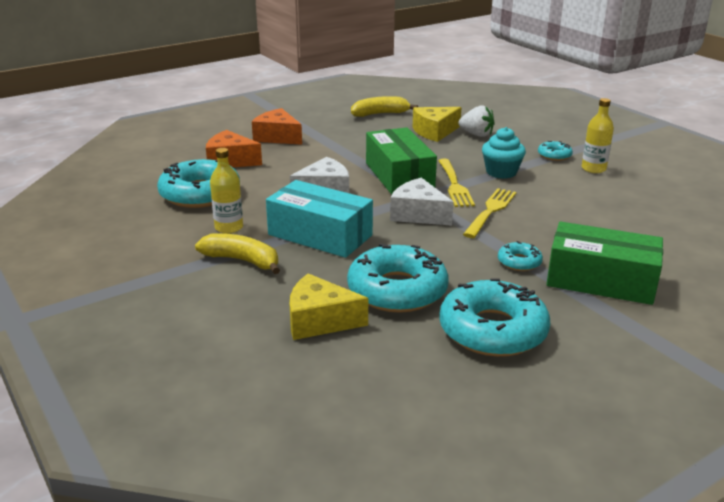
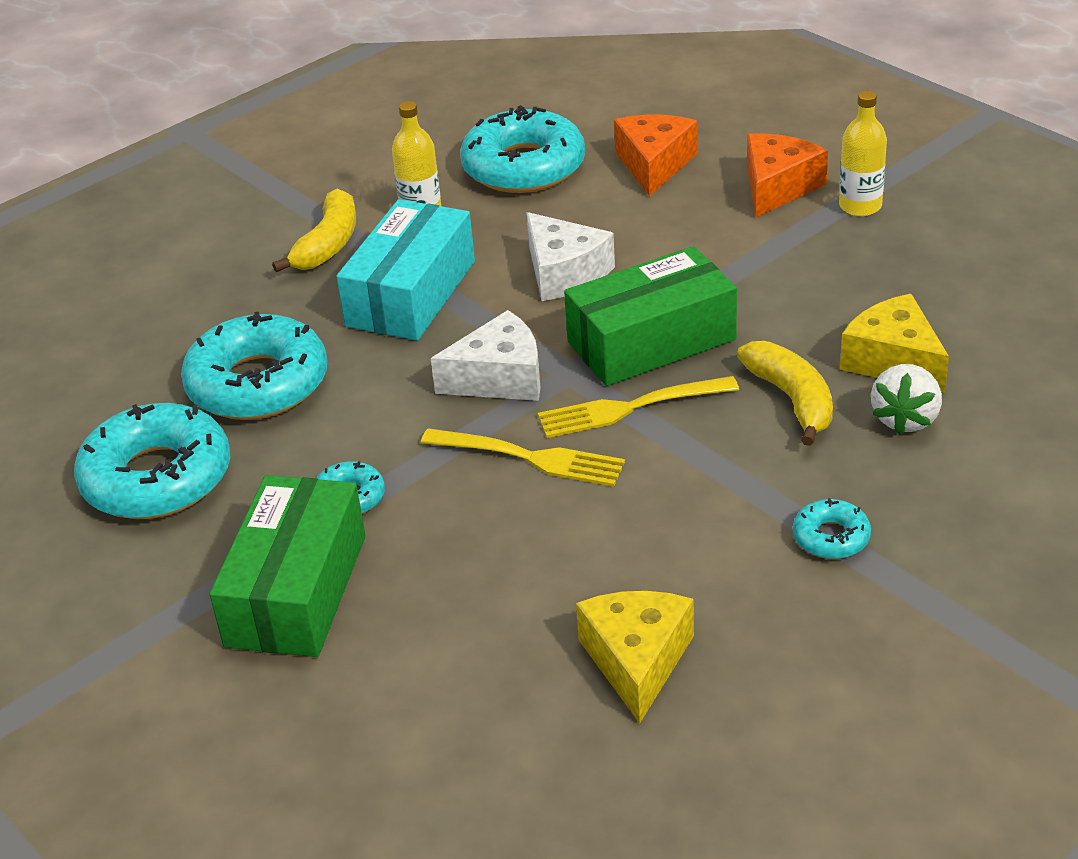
camera: 85 degrees right, 10 degrees up
(319, 321) = (183, 330): yellow cheese -> yellow cheese (637, 661)
(380, 114) = (963, 280): yellow banana -> yellow banana (792, 399)
(418, 214) = (500, 378): white cheese -> white cheese turned 45 degrees clockwise
(501, 172) = (710, 463): turquoise cupcake -> none
(593, 169) = (776, 598): yellow bottle -> yellow bottle (860, 206)

